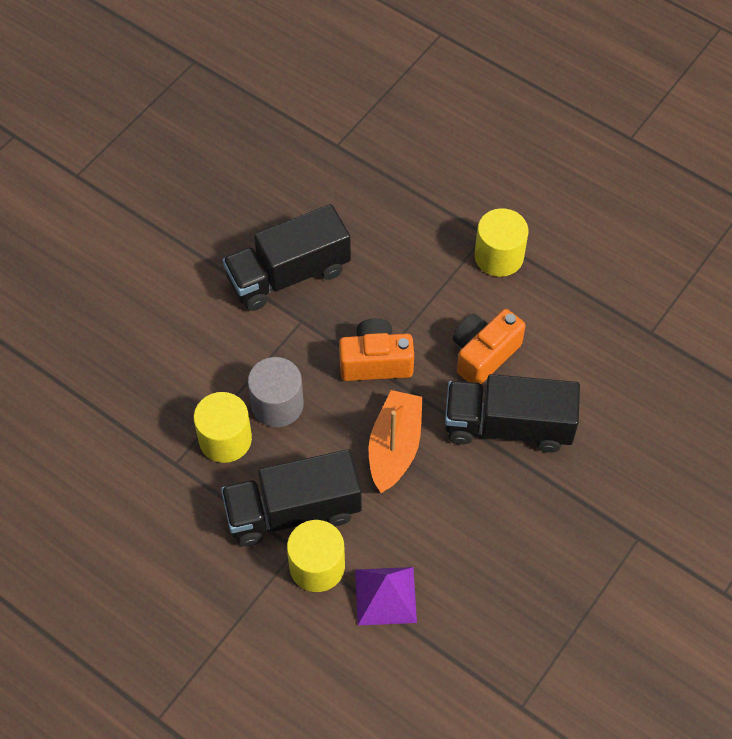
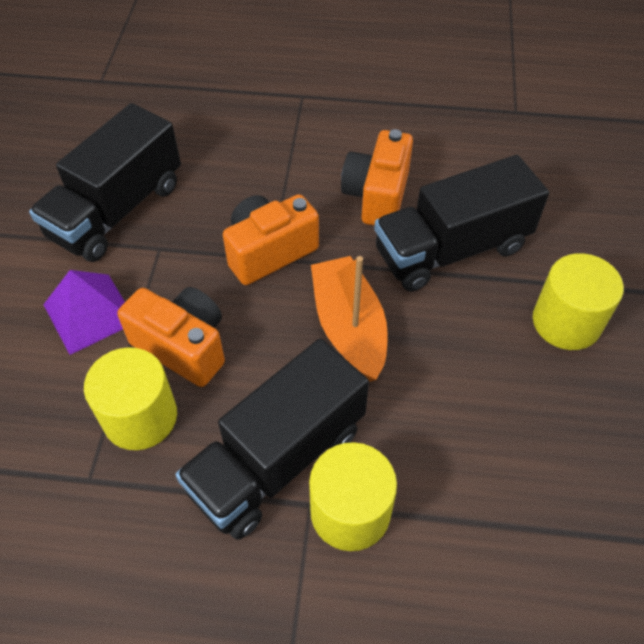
camera: 30 degrees left, 5 degrees down
(277, 404) = (183, 346): grey cylinder -> orange camera
(385, 595) = (456, 501): purple pyramid -> purple pyramid (89, 313)
(499, 256) = (328, 108): yellow cylinder -> yellow cylinder (566, 322)

